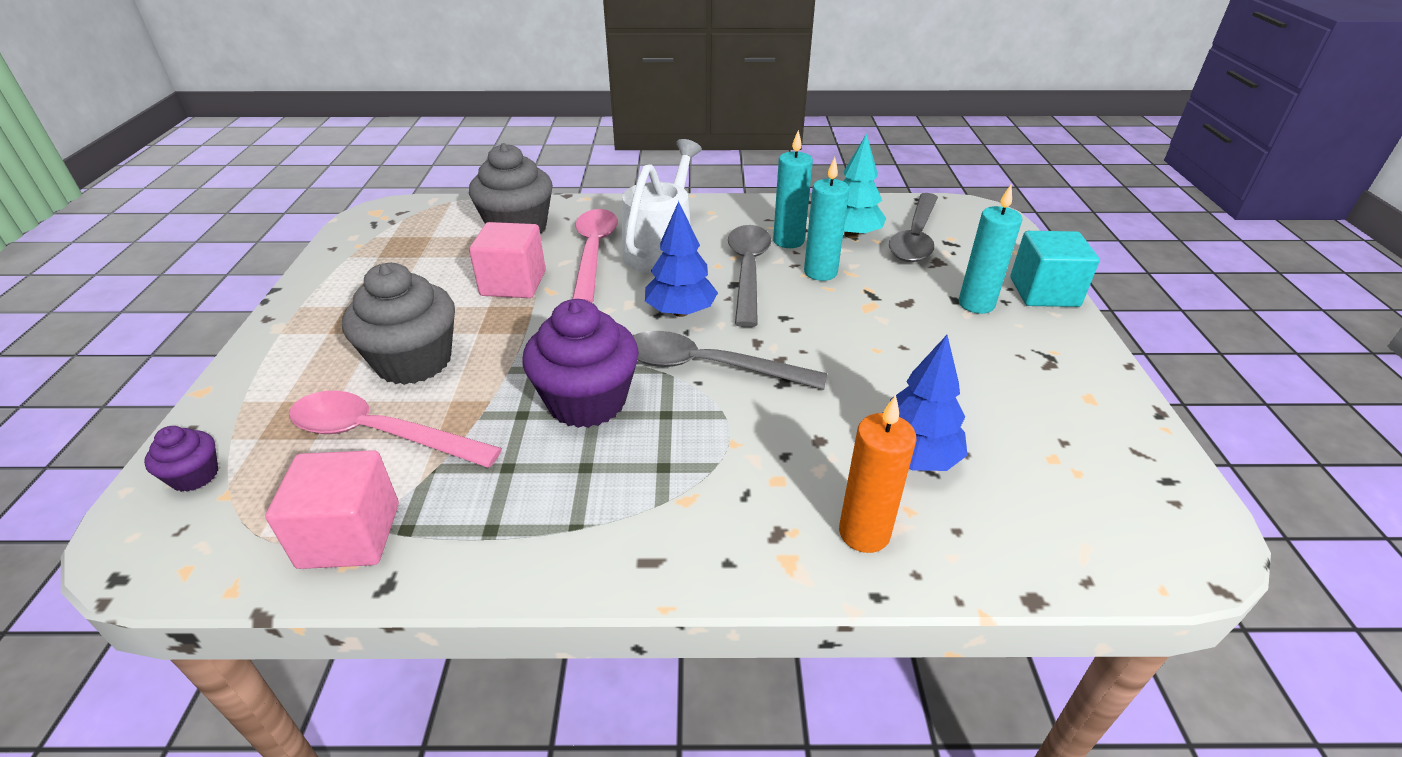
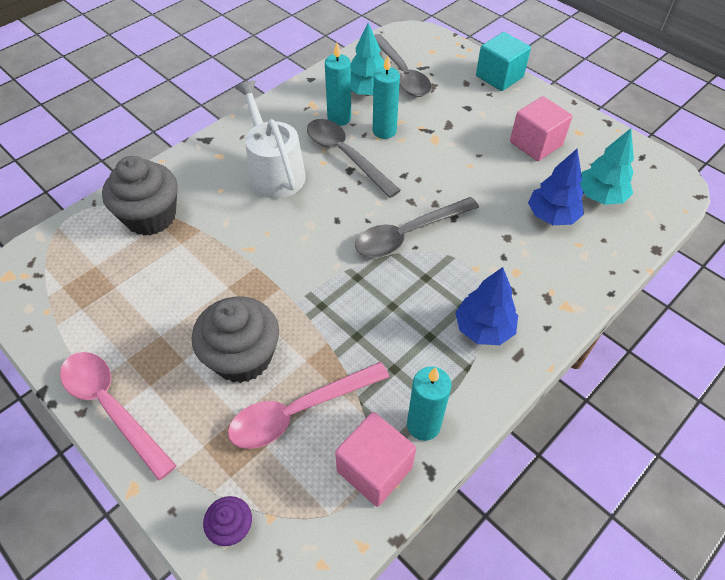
camera: 45 degrees left, 15 degrees up
(513, 283) = (217, 260): pink cube -> pink cube (535, 144)
(587, 401) = (378, 302): purple cupcake -> none
(593, 253) = (234, 202): pink spoon -> pink spoon (112, 407)
(680, 312) = (347, 209): blue tree -> blue tree (483, 328)
(864, 533) = (576, 269): orange candle -> none
(976, 304) = (480, 104): turquoise candle -> turquoise candle (423, 425)
(1023, 481) = (600, 196): none -> turquoise tree

